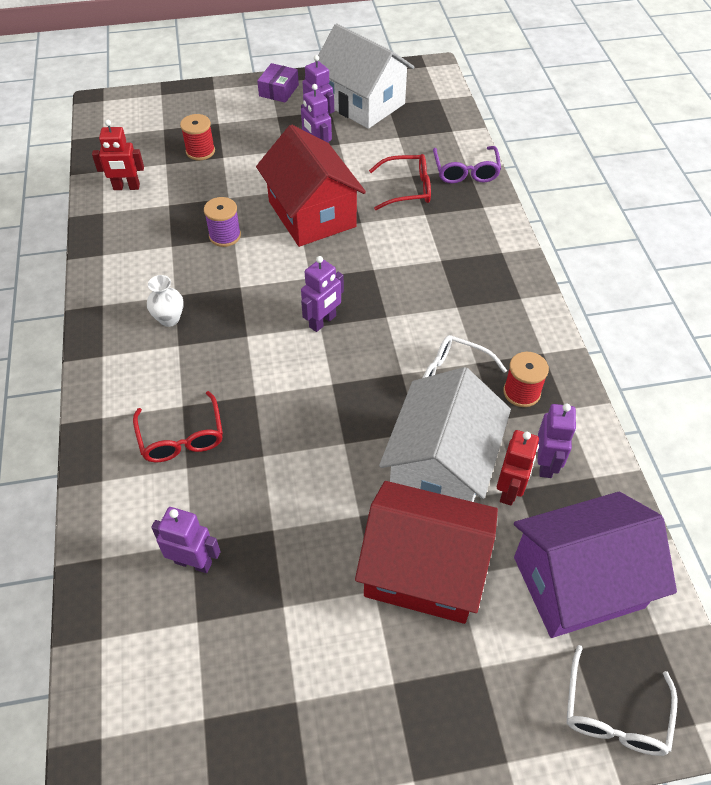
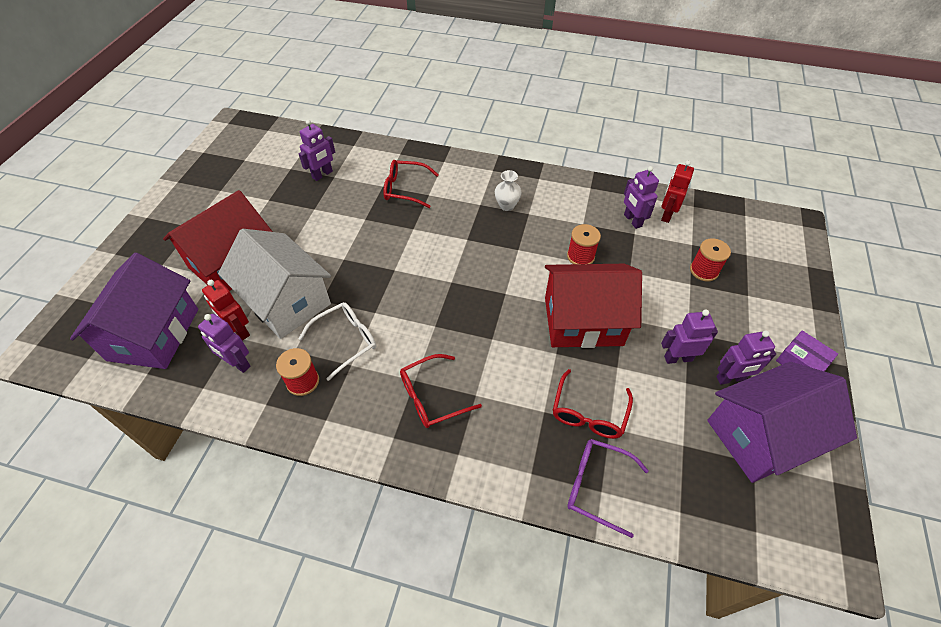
camera: 115 degrees right, 0 degrees up
(225, 236) = (580, 256): purple spool -> red spool
(323, 322) = (454, 285): purple robot -> purple robot (632, 220)
(362, 103) = (761, 436): white house -> purple house
(464, 288) = (432, 397): none -> red glasses
(614, 714) = (81, 310): white glasses -> none

